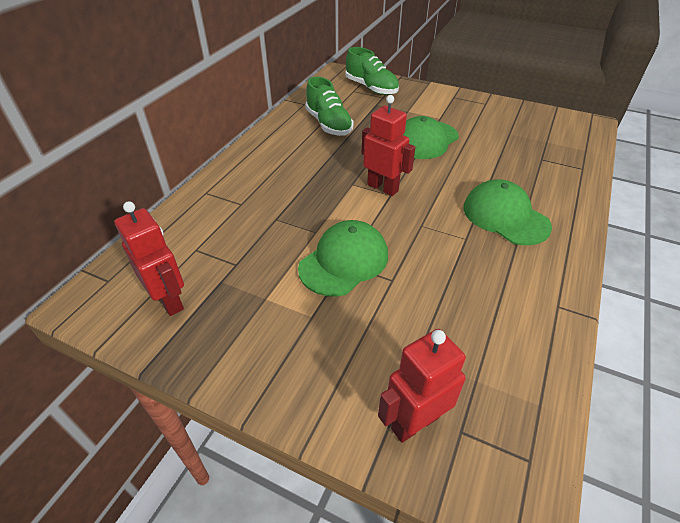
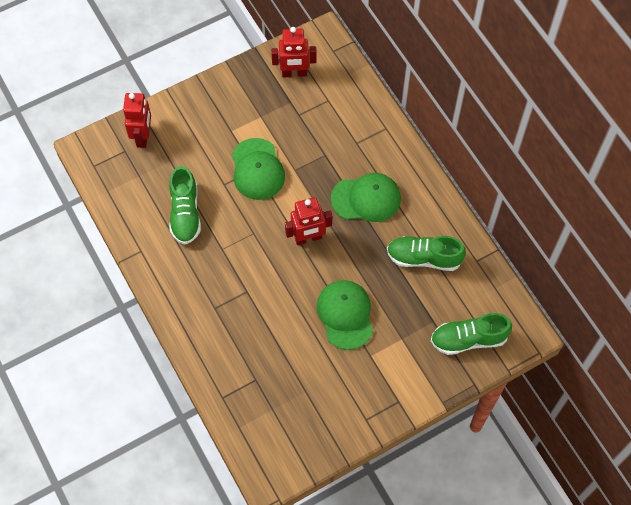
camera: 125 degrees right, 20 degrees up
(466, 293) = (185, 213): none -> green shoe
(505, 216) = (220, 290): green cap -> green cap (366, 199)

